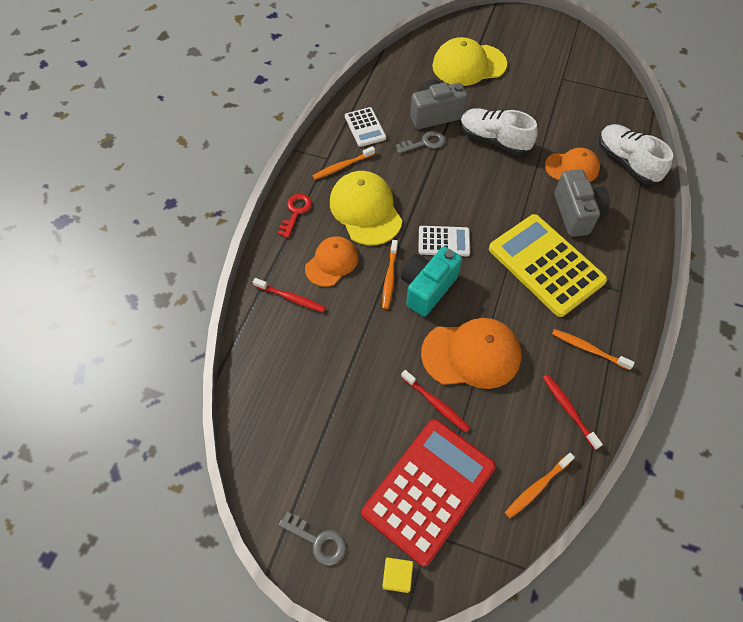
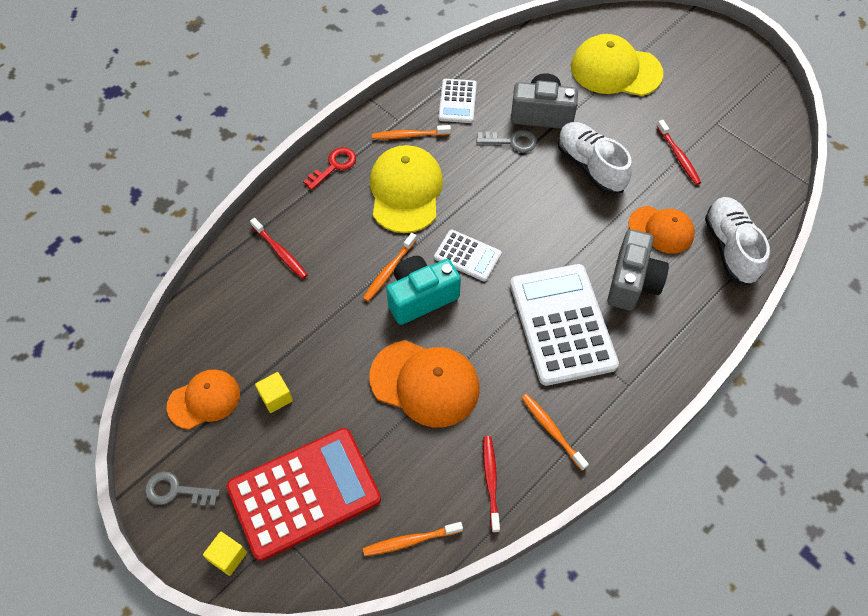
camera: 25 degrees right, 0 degrees up
(318, 541) = (176, 491): grey key -> grey key turned 135 degrees clockwise
(332, 262) = (340, 232): orange cap -> orange cap (204, 400)
(358, 419) = (276, 397): none -> yellow cube
(436, 404) = (360, 415): red toothbrush -> red toothbrush (678, 156)
(546, 265) = (562, 324): yellow calculator -> white calculator

